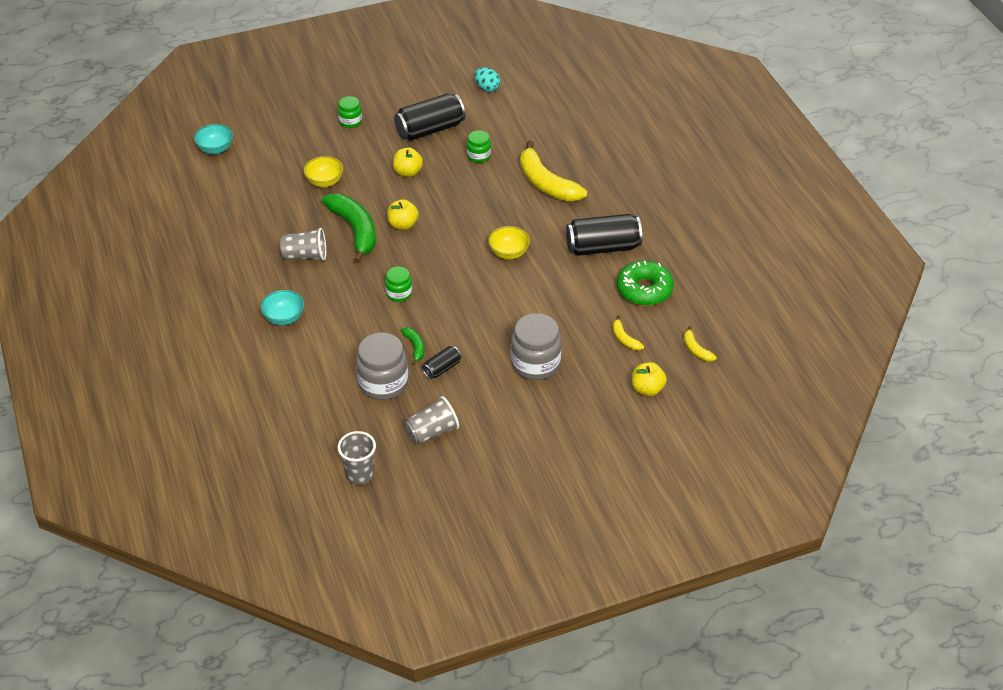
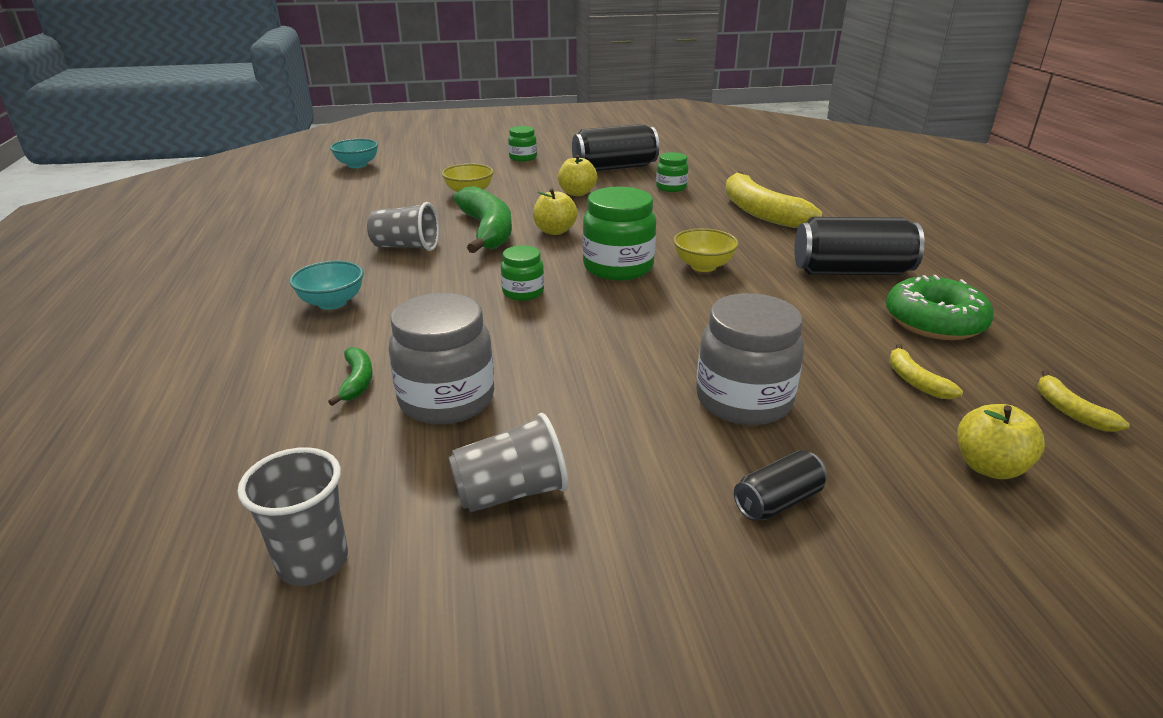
camera: 10 degrees right, 15 degrees down
(415, 347) = (524, 356): green banana -> green banana (357, 381)
(442, 368) = (563, 389): black can -> black can (777, 501)
(454, 261) = (618, 267): none -> green jar
(487, 88) = (688, 148): turquoise egg -> none

